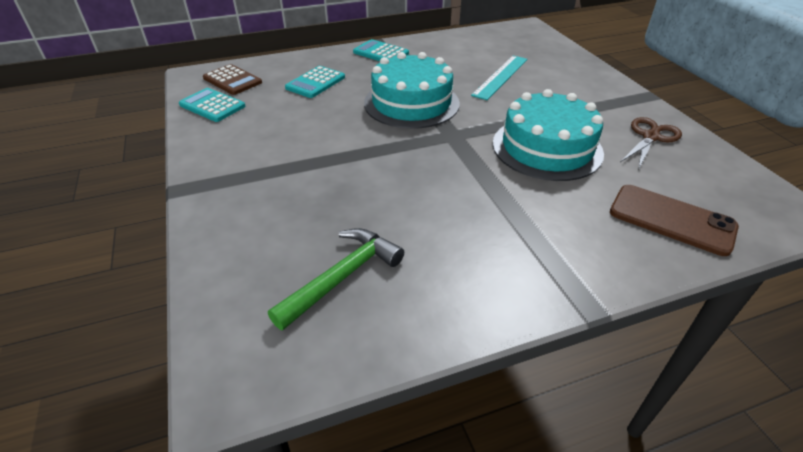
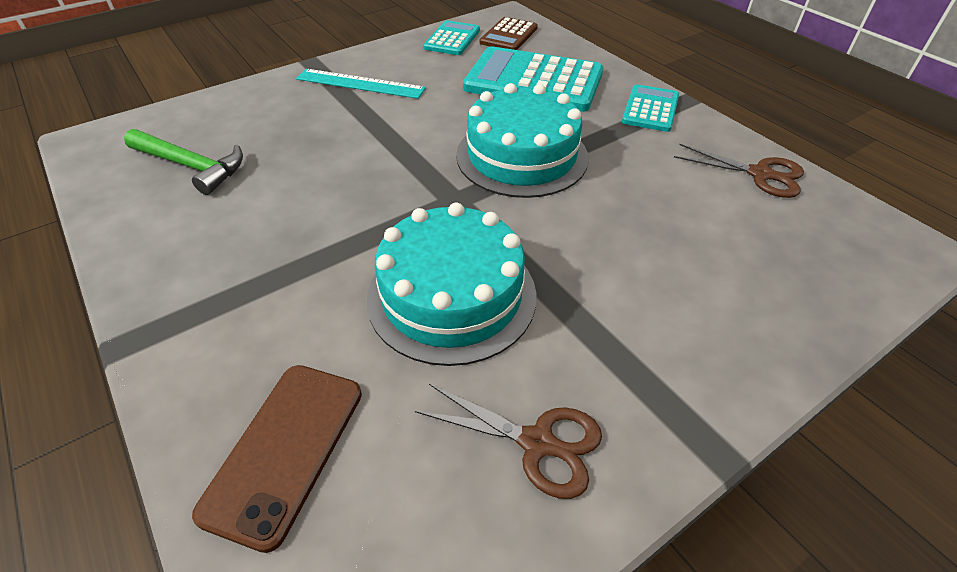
camera: 75 degrees right, 5 degrees up
(315, 83) = (534, 81): turquoise calculator -> turquoise calculator, size x1.87
(461, 41) = (760, 174): none -> brown scissors
(501, 77) = (657, 230): turquoise ruler -> turquoise ruler (360, 84)

